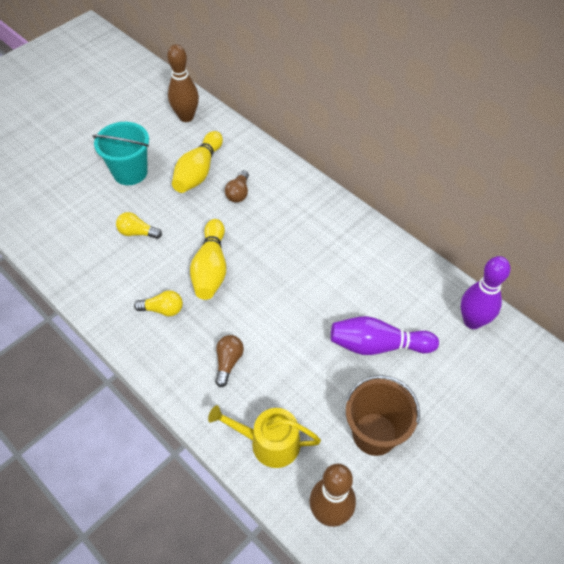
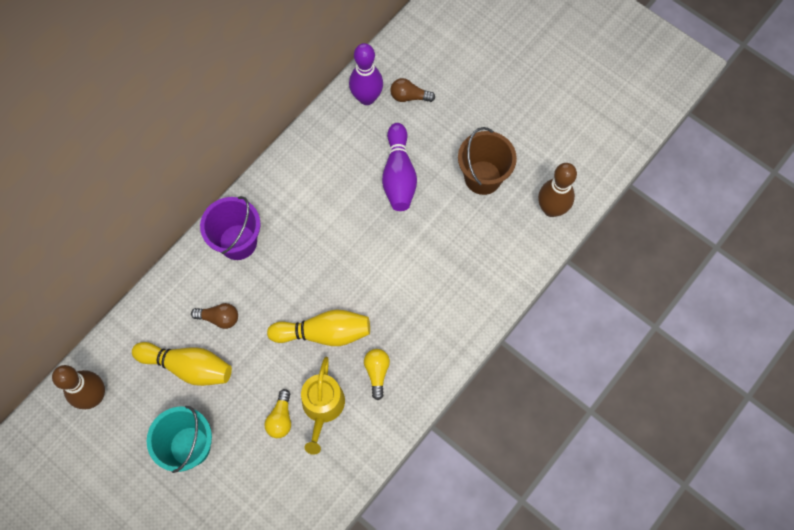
camera: 95 degrees left, 15 degrees up
(228, 362) = (429, 302): brown light bulb -> brown light bulb (409, 96)
(269, 442) = (501, 259): yellow watering can -> yellow watering can (322, 407)
(310, 207) = (238, 242): none -> purple bucket

